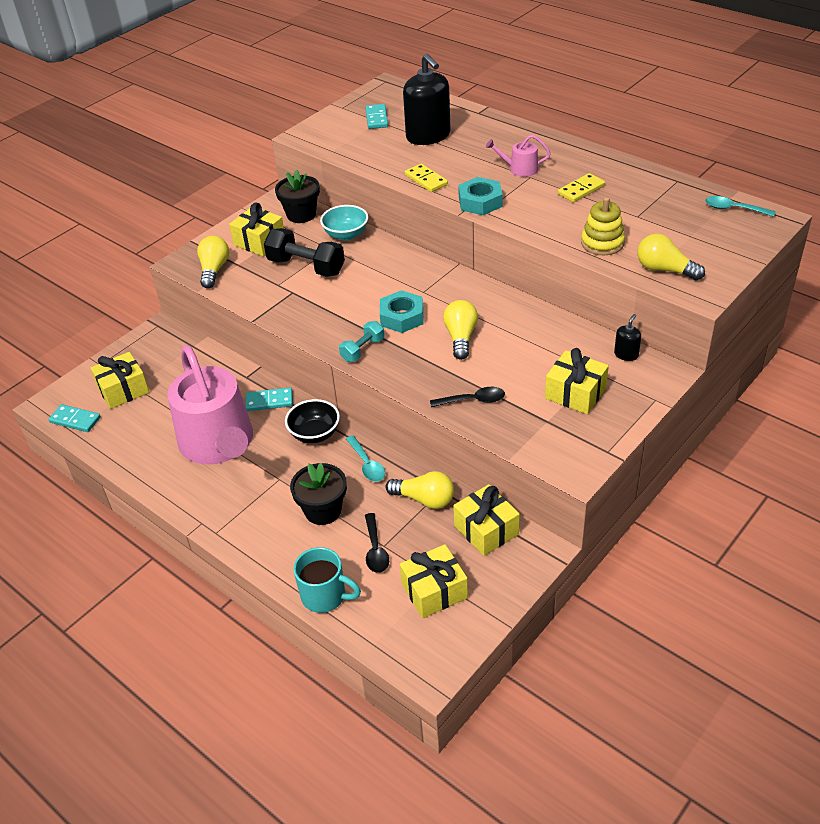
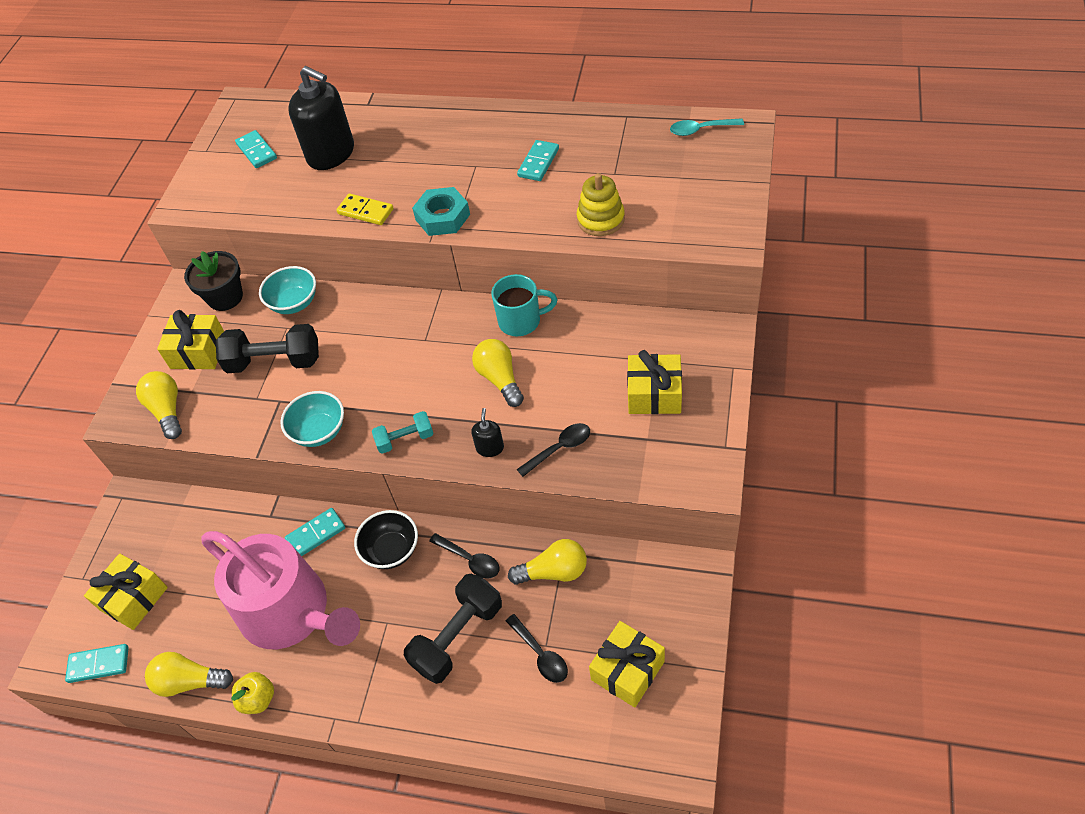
camera: 25 degrees left, 10 degrees up
(160, 487) = (258, 699): none -> yellow apple
(306, 321) = (319, 431): none -> turquoise bowl
(323, 510) = (457, 637): black flower pot -> black dumbbell
(325, 596) = (522, 735): turquoise mug -> turquoise mug (521, 321)
(362, 350) = (405, 439): turquoise dumbbell -> turquoise dumbbell turned 60 degrees clockwise
(367, 464) = (470, 560): turquoise spoon -> black spoon
(402, 317) = (422, 380): turquoise nut -> none
(486, 530) = (635, 576): yellow gift -> none
(520, 169) = (458, 160): pink watering can -> none
(581, 190) = (538, 163): yellow domino -> turquoise domino
(626, 354) = (674, 328): black soap dispenser -> black soap dispenser (490, 448)
(664, 270) = (681, 227): yellow light bulb -> yellow light bulb (189, 681)

